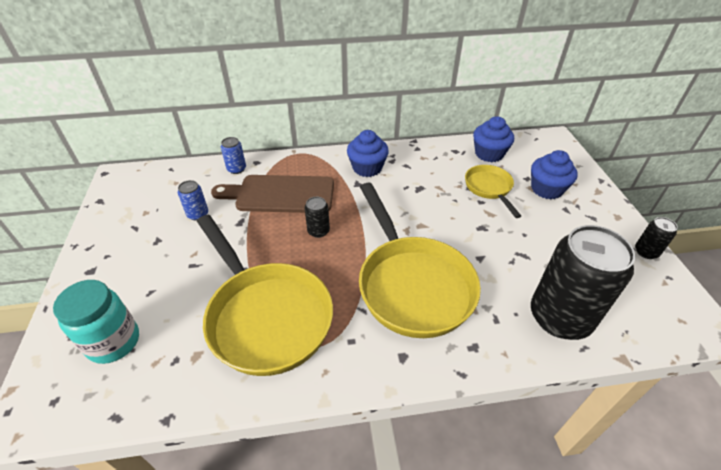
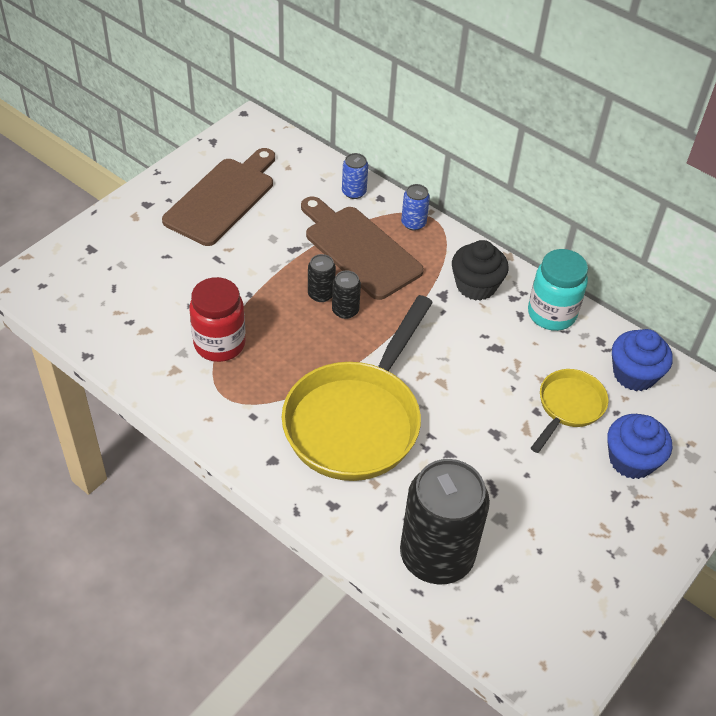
camera: 45 degrees right, 5 degrees up
(114, 342) = (108, 275): turquoise jar -> turquoise jar (551, 314)
(150, 228) = (222, 198): none -> brown cutting board
(198, 214) = (270, 214): blue can -> blue can (413, 223)
(266, 316) = (219, 344): yellow pan -> red jar
(367, 168) = (476, 286): blue cupcake -> black cupcake
(646, 252) = (623, 598): black can -> black can (321, 294)

